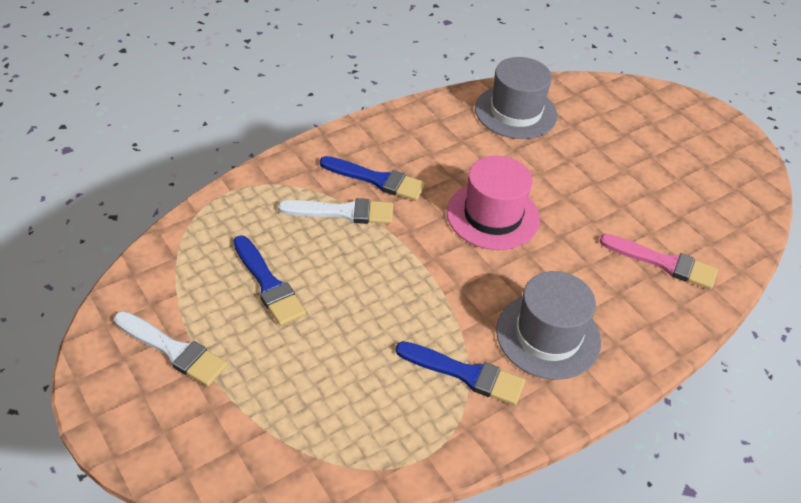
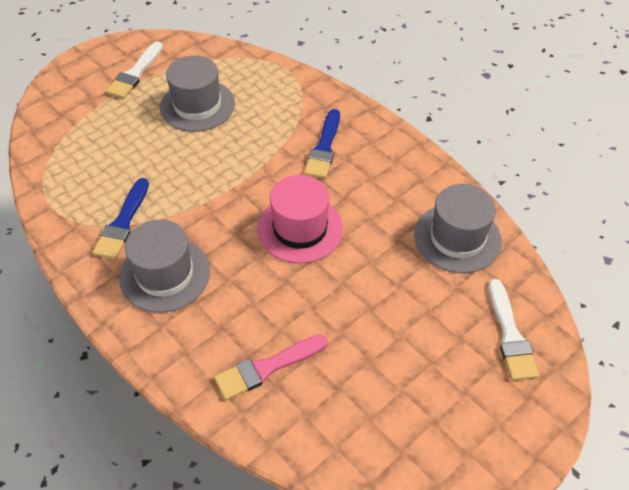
camera: 85 degrees right, 5 degrees up
(268, 284) = (197, 105): blue brush -> grey hat
(343, 212) = (280, 133): white brush -> white brush (510, 335)
(663, 263) = (266, 368): pink brush -> pink brush turned 45 degrees clockwise

